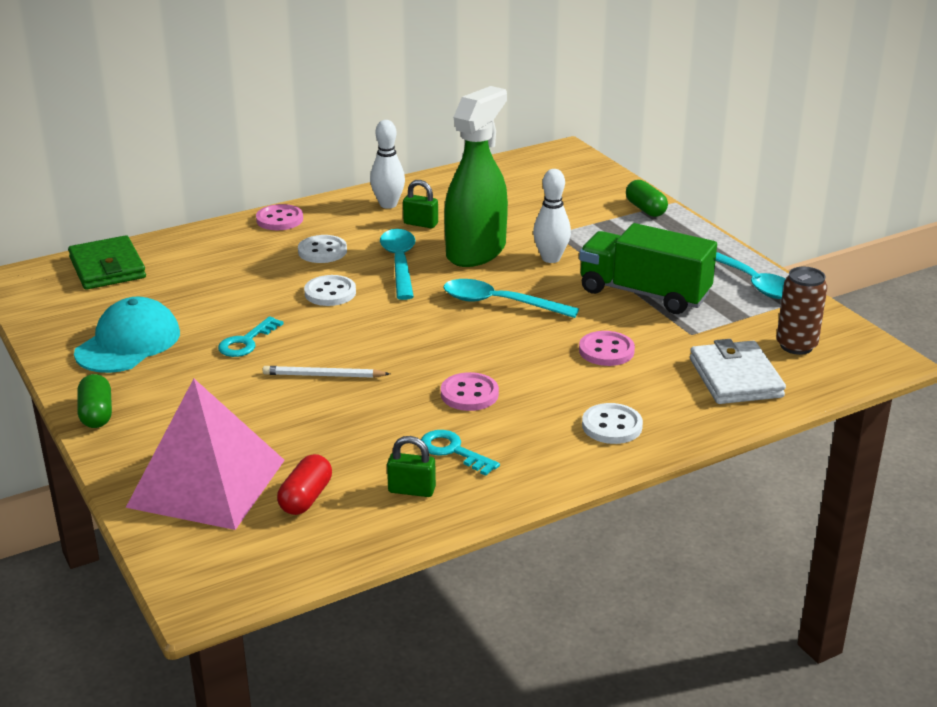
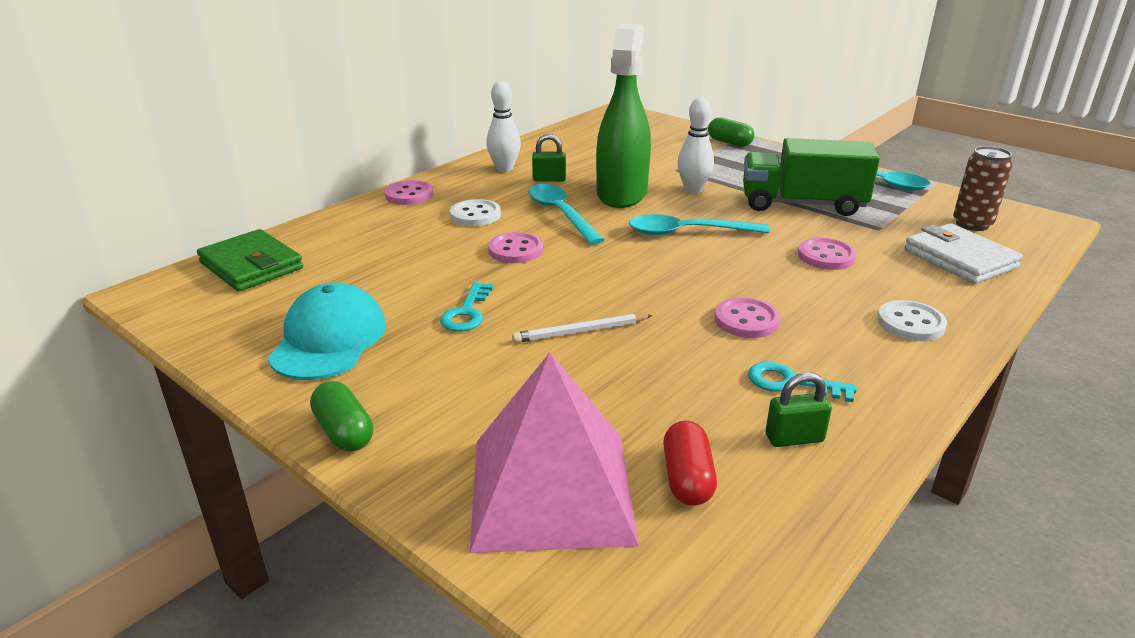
camera: 20 degrees left, 0 degrees up
(330, 293) = (516, 250): white button -> pink button

